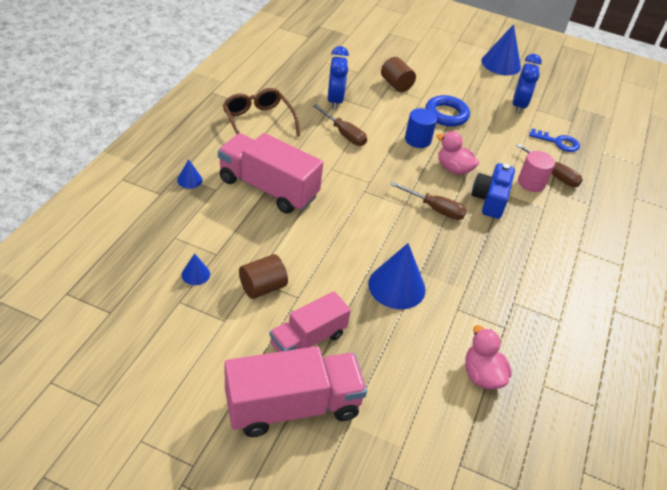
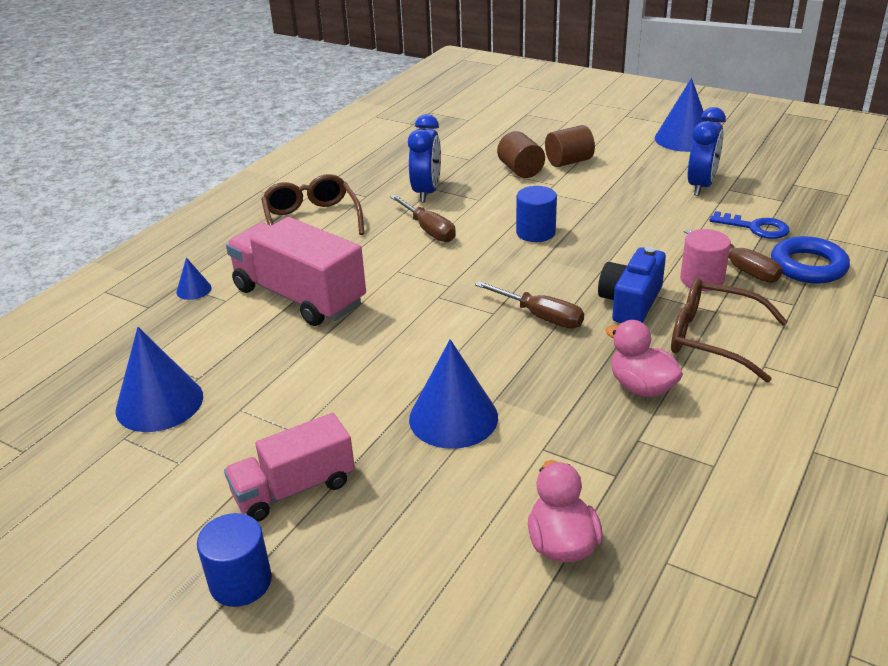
camera: 15 degrees right, 10 degrees down
(195, 274) = (159, 403): blue cone -> blue cone, size x2.09
(262, 287) = (249, 419): brown cylinder -> brown cylinder (569, 162)
(293, 406) = (240, 582): pink truck -> blue cylinder
(446, 114) = (586, 201): blue ring -> blue ring (808, 266)
(453, 169) = (581, 266): pink duck -> pink duck (641, 387)
(545, 229) = (713, 339): none -> brown glasses

